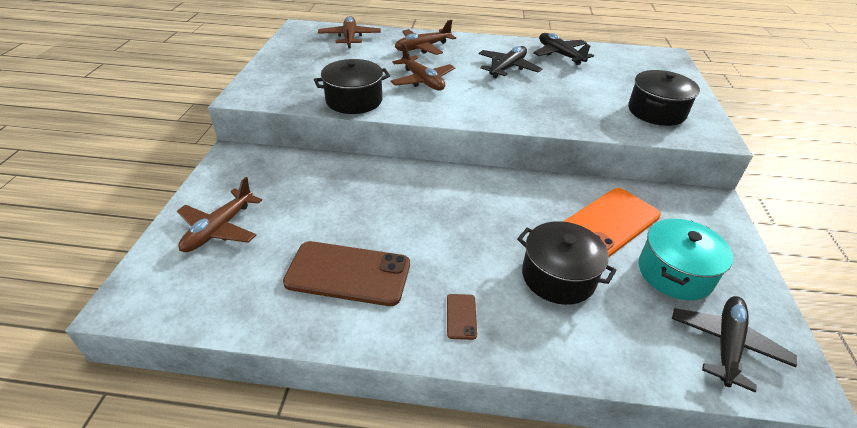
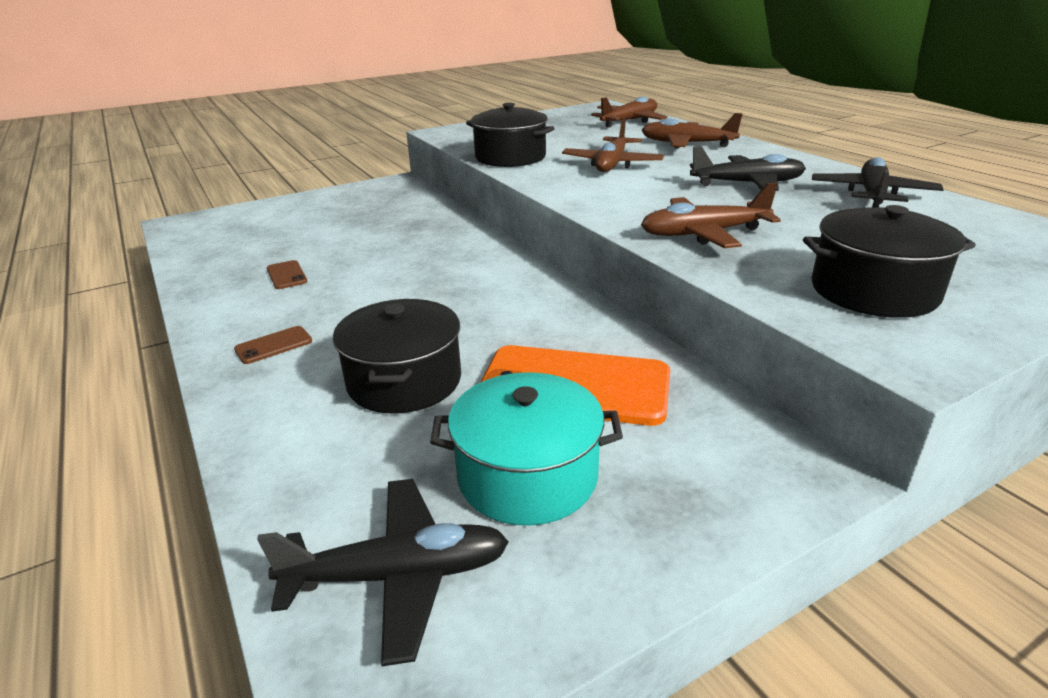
camera: 55 degrees right, 10 degrees down
(219, 229) = (293, 214): brown plane -> brown plane (703, 234)
(348, 273) = (287, 275): brown phone -> brown phone, size x0.43

